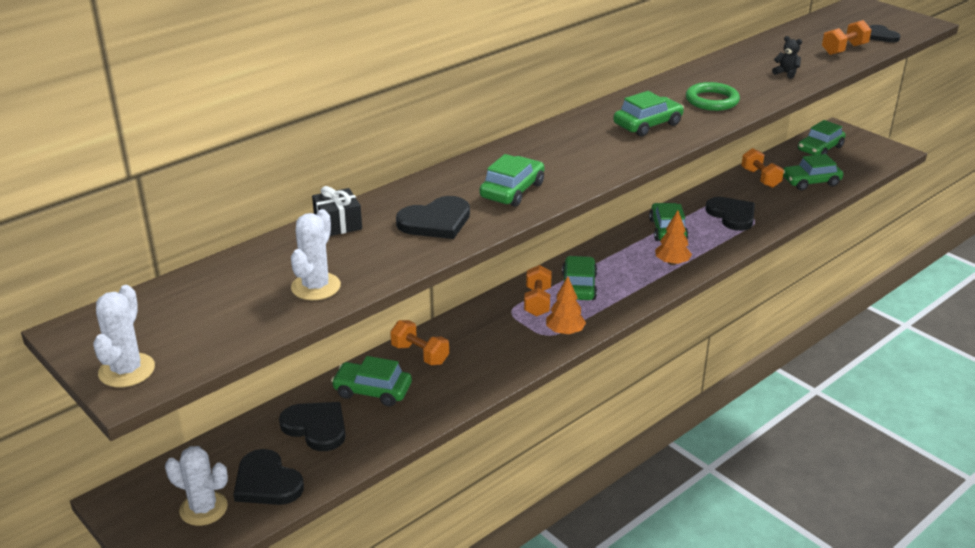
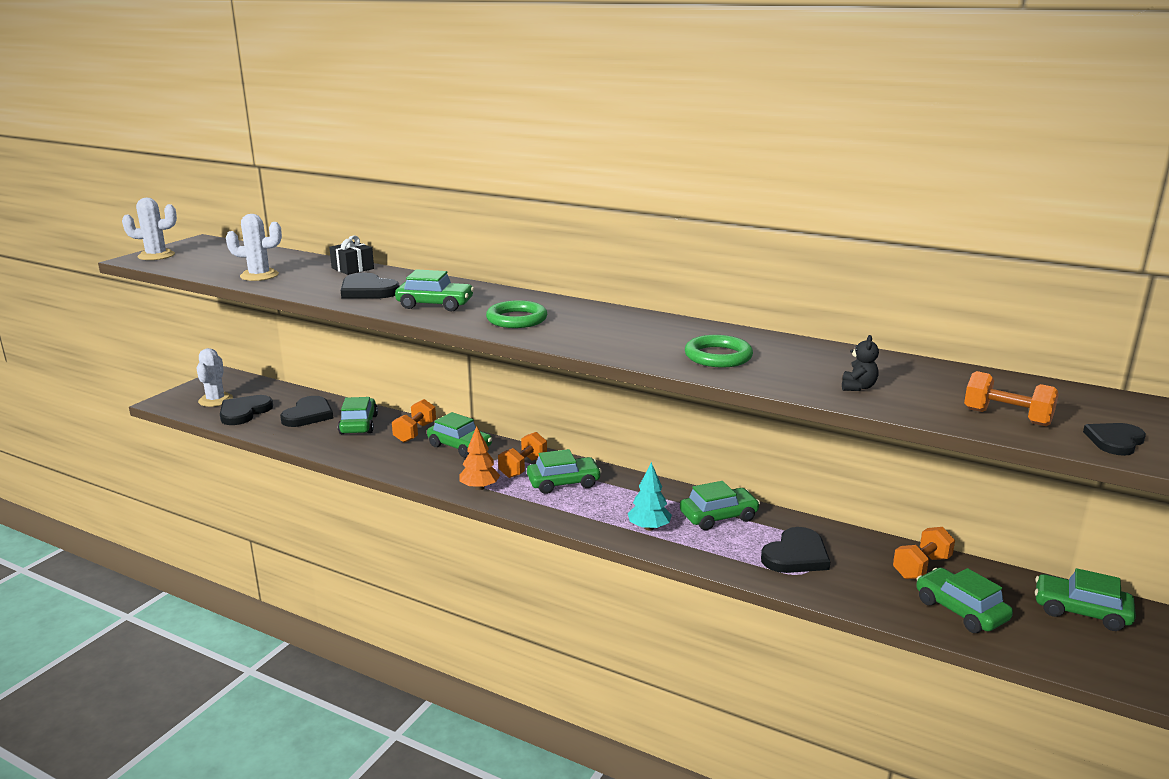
camera: 70 degrees right, 10 degrees down
(537, 302) = (523, 467): orange dumbbell -> orange dumbbell turned 45 degrees counterclockwise
(581, 159) = (516, 319): none -> green ring
(647, 124) = (620, 335): green car -> green car (460, 446)
(672, 263) = (649, 528): orange tree -> turquoise tree

